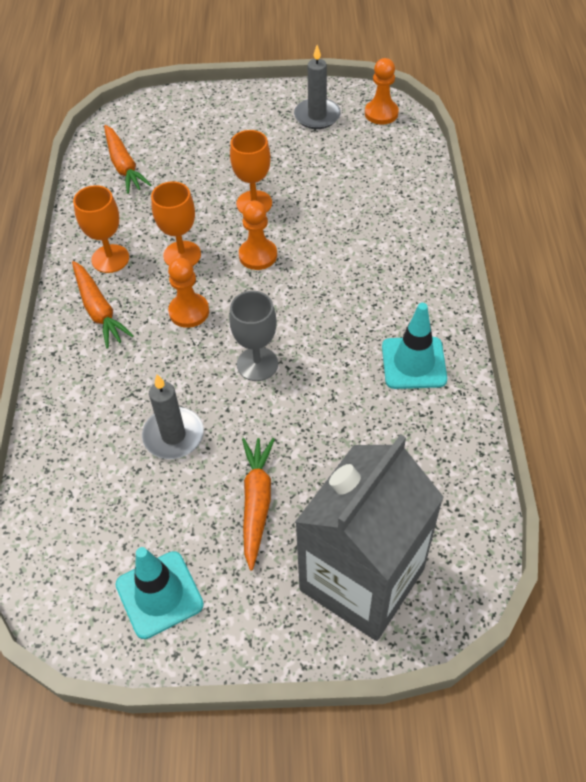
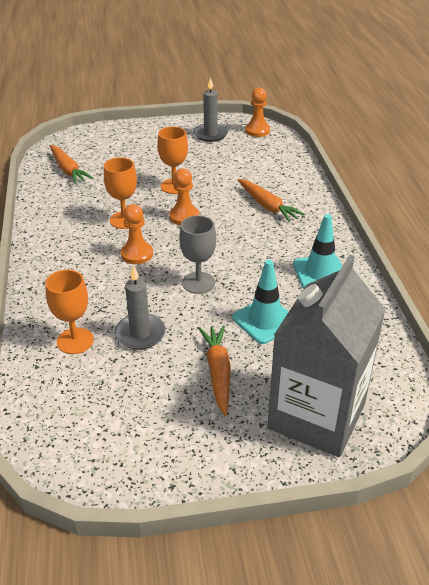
camera: 10 degrees left, 15 degrees down
(99, 310) = (63, 258): orange carrot -> orange carrot (267, 206)
(110, 259) = (67, 226): orange goblet -> orange goblet (75, 341)
(159, 594) = (149, 444): turquoise traffic cone -> turquoise traffic cone (265, 320)

